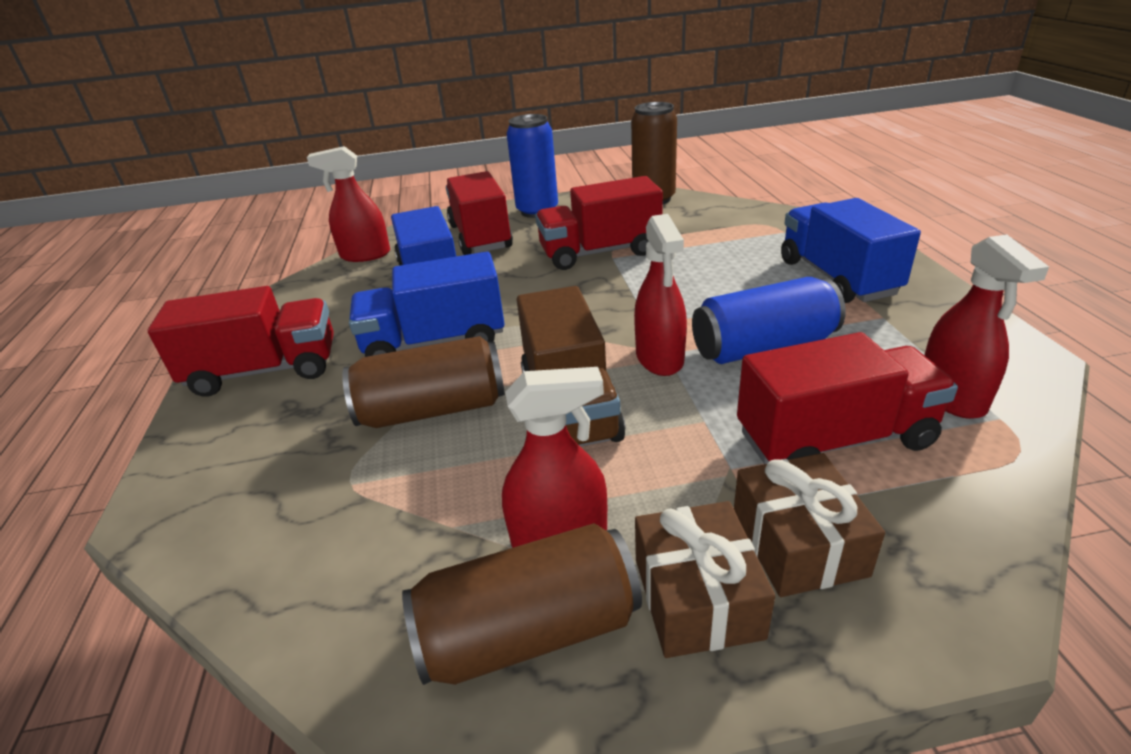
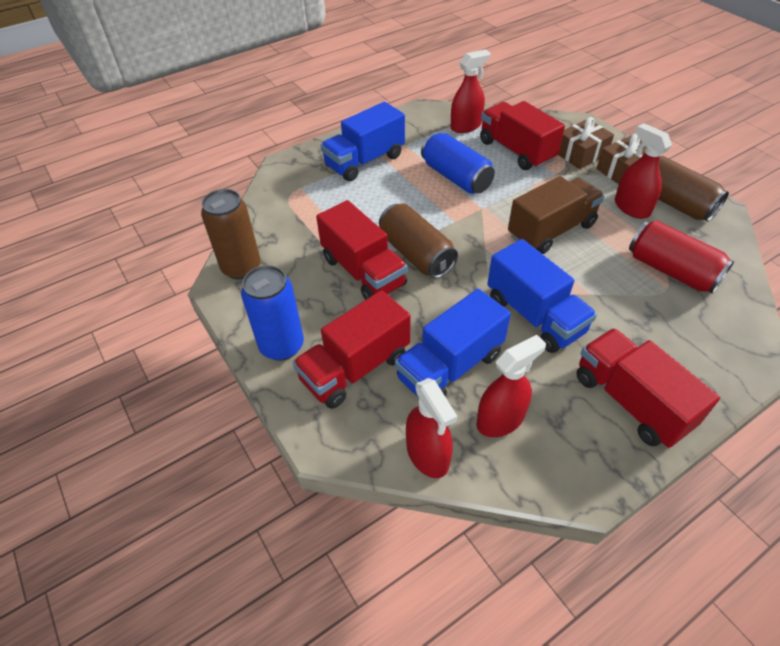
camera: 115 degrees left, 15 degrees up
(373, 509) = (671, 271): none -> red can
(433, 409) = (594, 283): brown can -> brown can (416, 254)
(659, 358) = (488, 209): red spray bottle -> red spray bottle (500, 419)

